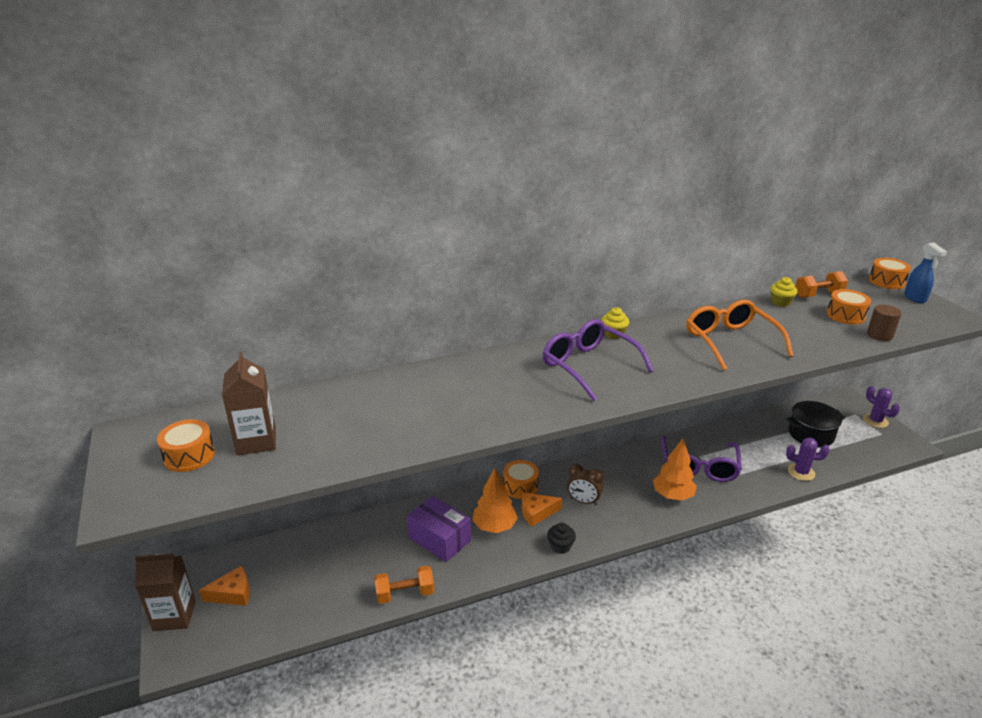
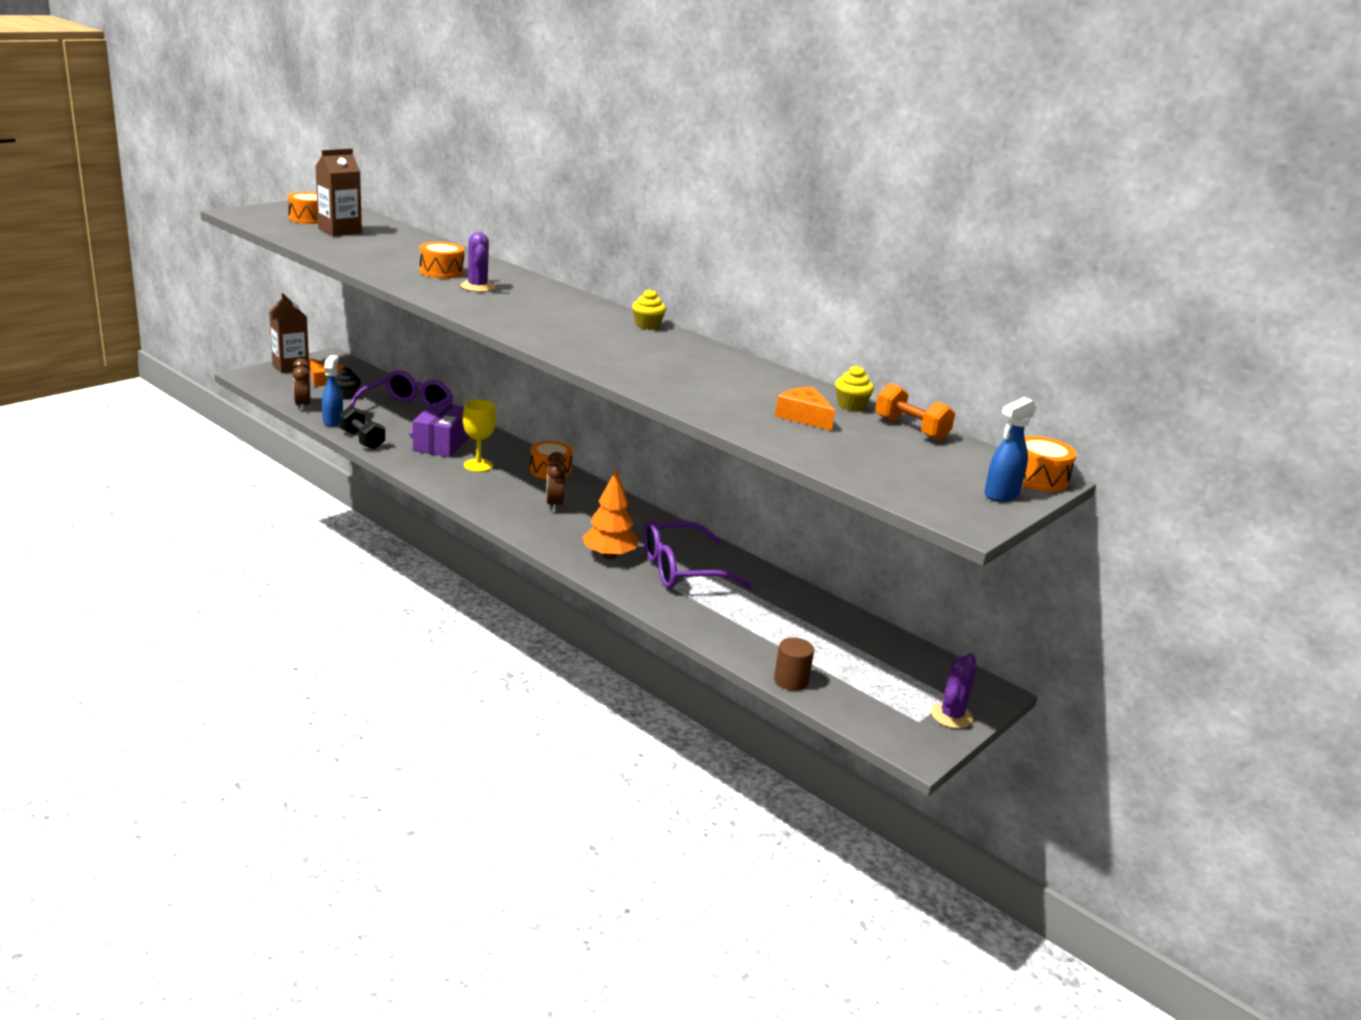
camera: 60 degrees right, 5 degrees down
(293, 625) = (302, 406): none -> brown clock
(347, 607) = (333, 421): none -> blue spray bottle
(405, 594) = (362, 440): orange dumbbell -> black dumbbell
(494, 526) = (478, 465): orange tree -> yellow goblet
(536, 513) = (515, 483): orange cheese -> orange cheese (803, 417)
(560, 546) = (472, 500): black cupcake -> black cupcake (347, 395)
(588, 366) = (563, 317): purple glasses -> purple glasses (406, 412)
(730, 341) = (696, 376): orange glasses -> none
(801, 472) = (740, 645): purple cactus -> purple cactus (477, 287)
(811, 434) = (846, 654): black pot -> none
(845, 315) = (863, 442): orange drum -> orange drum (441, 272)
(879, 335) = (826, 460): brown cylinder -> brown cylinder (791, 681)

